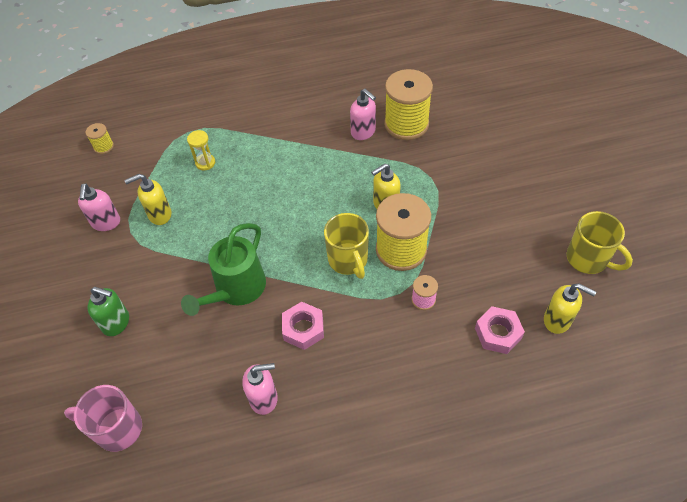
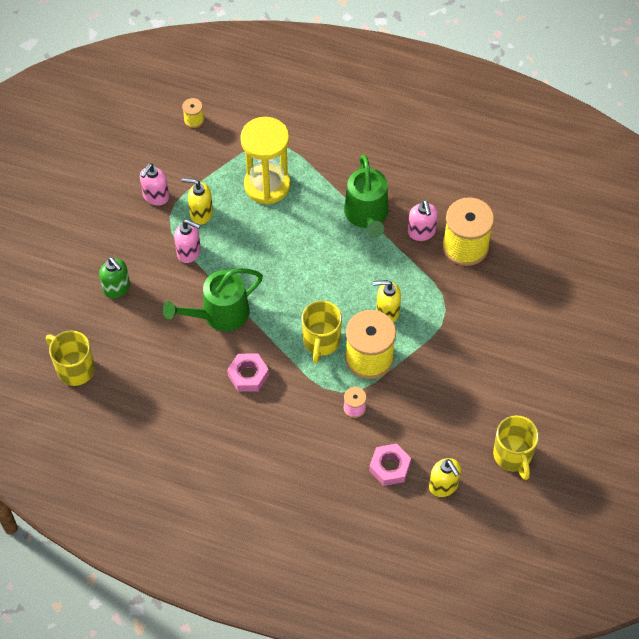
camera: 30 degrees right, 5 degrees up
(117, 429) = (74, 369): pink mug -> yellow mug
(205, 163) = (267, 185): yellow hourglass -> yellow hourglass, size x2.32
(264, 398) = (185, 409): pink soap dispenser -> pink soap dispenser (189, 252)
(309, 142) = (367, 215): none -> green watering can

